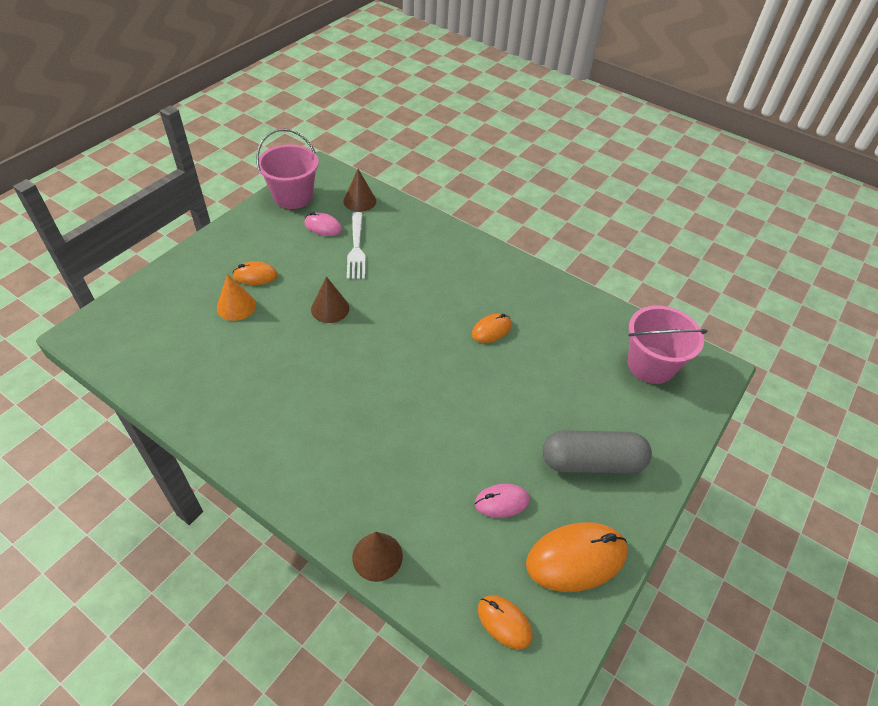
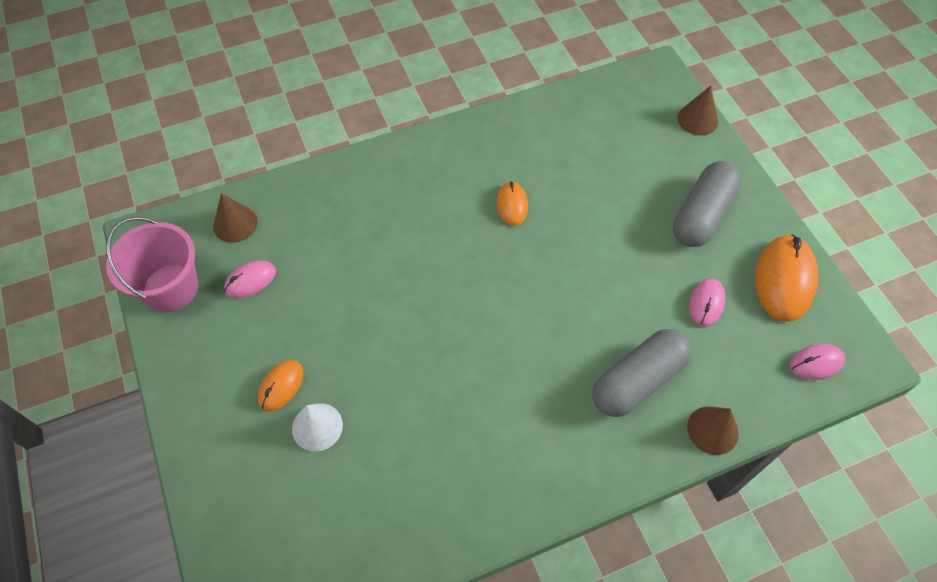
camera: 55 degrees left, 10 degrees up
(236, 306) = (317, 426): orange cone -> white cone
(330, 308) = (387, 332): brown cone -> brown cone (697, 119)
(356, 248) = (311, 264): white fork -> none
(390, 479) = (637, 380): none -> grey capsule
(504, 622) = (816, 363): orange mouse -> pink mouse
(651, 365) = (627, 111): pink bucket -> none

